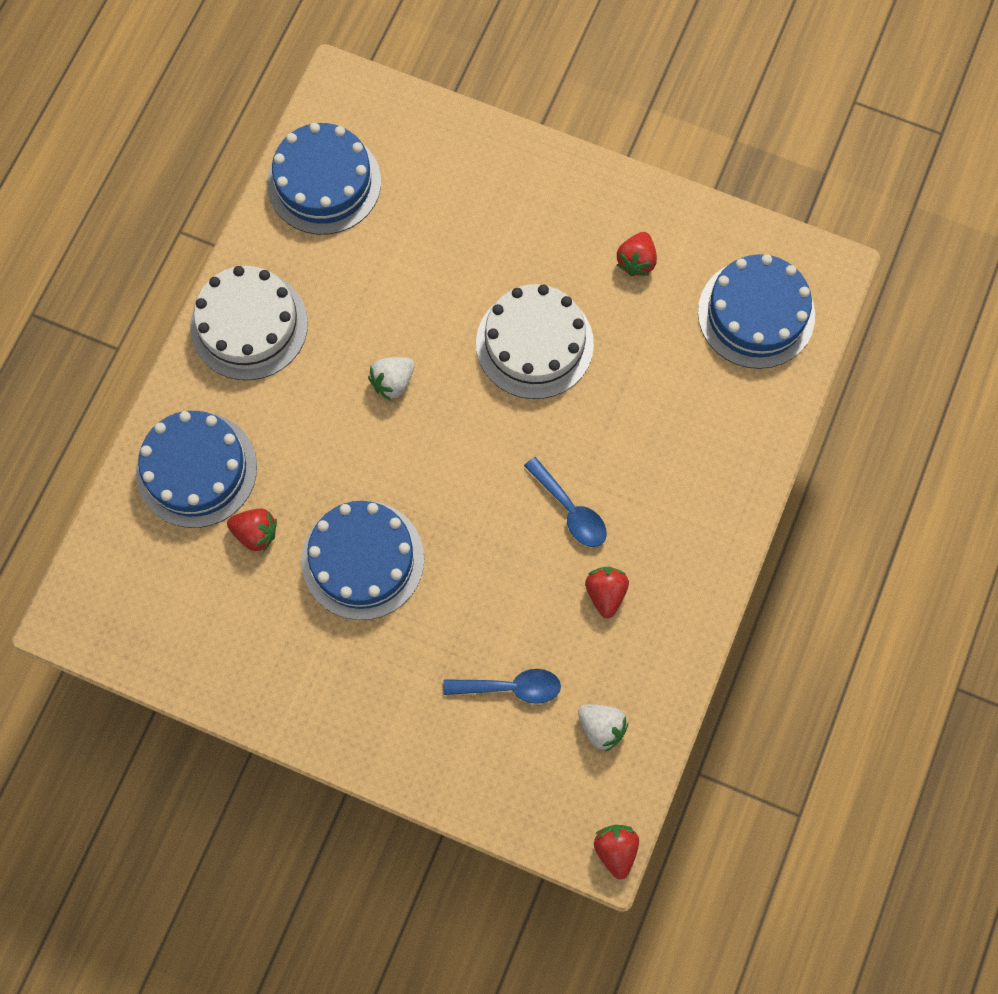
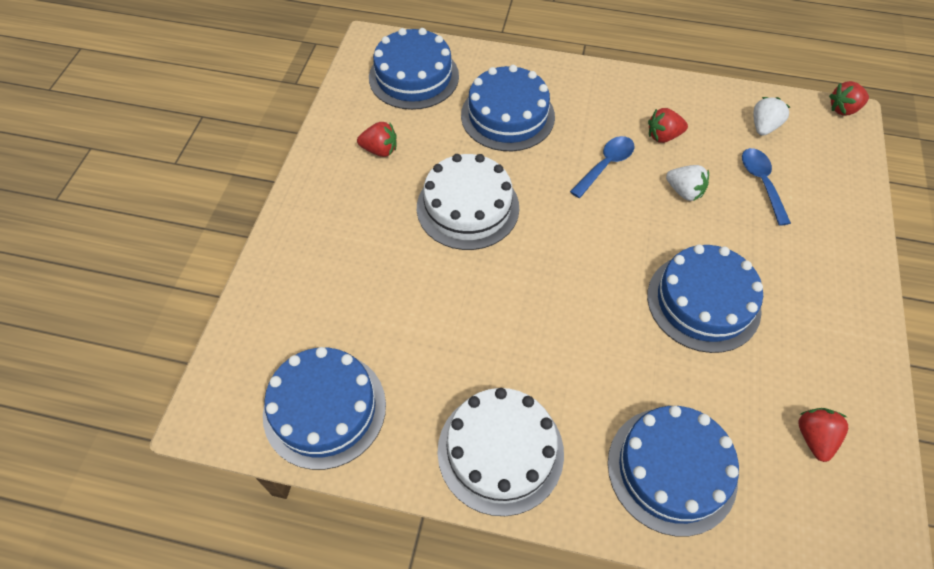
camera: 100 degrees left, 15 degrees down
(256, 533) = (715, 397): red strawberry -> red strawberry (814, 438)
(393, 382) = (530, 307): white strawberry -> white strawberry (684, 192)
(670, 414) = (507, 116): none -> blue cake

